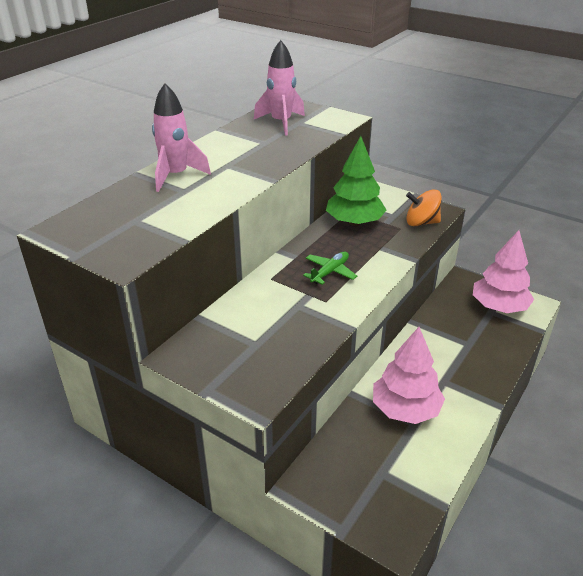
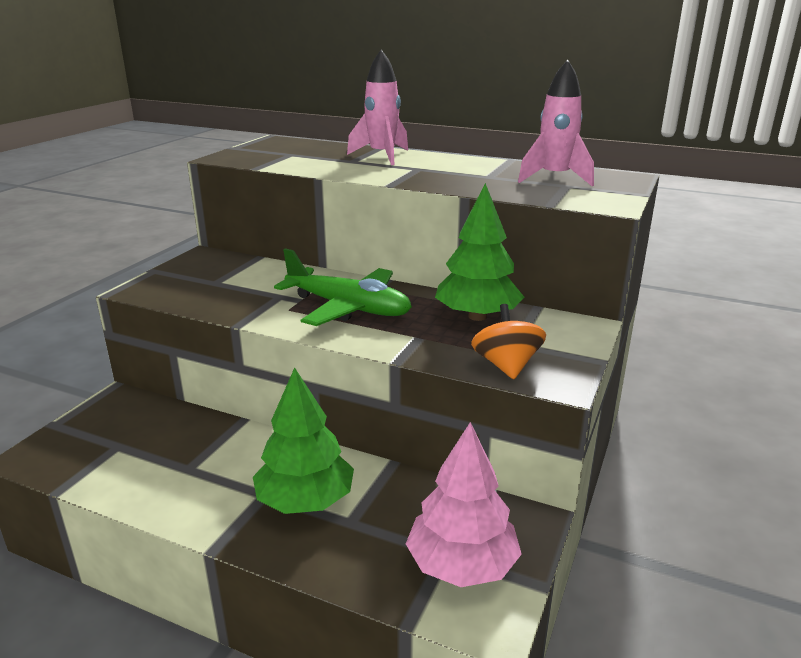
camera: 80 degrees right, 10 degrees down
(330, 272) = (348, 308): green plane -> green plane, size x1.88
(405, 409) = (213, 460): pink tree -> none
(450, 362) = (305, 501): none -> green tree

